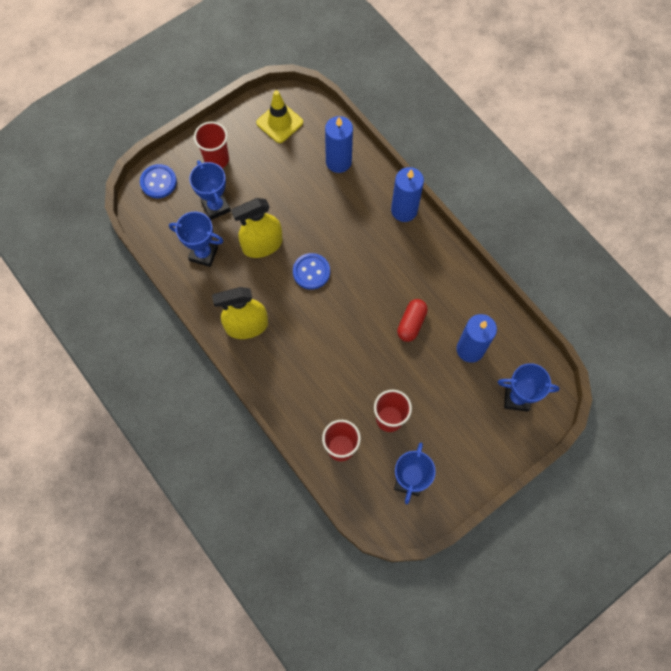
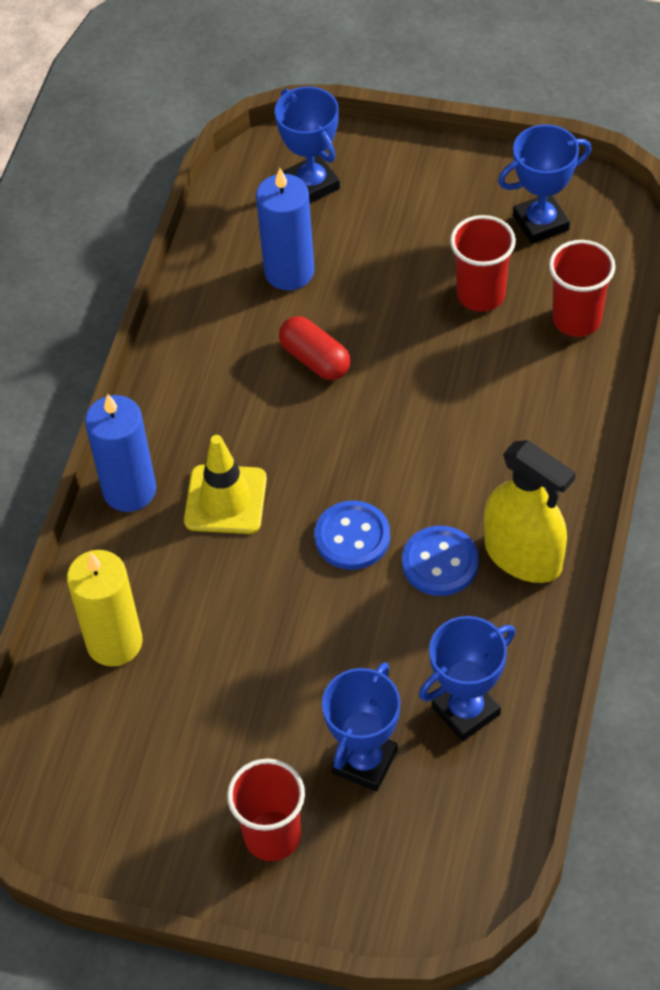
camera: 125 degrees left, 15 degrees down
(158, 182) = (402, 895): blue button -> blue button (440, 563)
(203, 254) = (465, 710): blue trophy -> blue trophy turned 75 degrees clockwise
(262, 245) = (370, 638): yellow spray bottle -> none
(279, 122) = (109, 792): yellow traffic cone -> yellow traffic cone (225, 500)
(338, 162) = (114, 642): blue candle -> yellow candle
(411, 323) = (315, 359): red capsule -> red capsule turned 60 degrees clockwise

